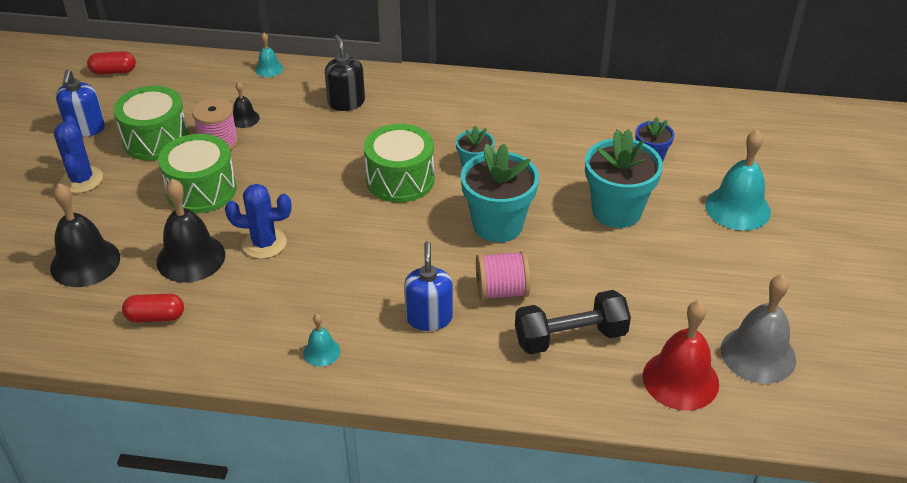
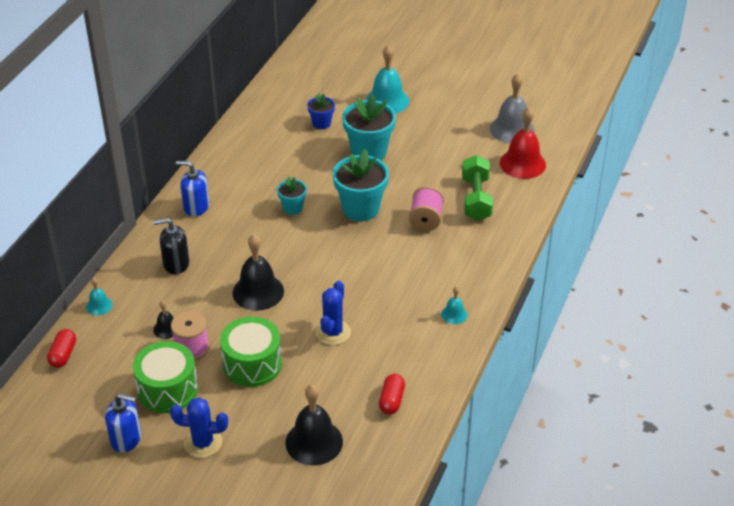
camera: 75 degrees left, 0 degrees up
(113, 72) = (40, 416): red capsule -> red capsule (63, 355)
(191, 258) = (333, 376): black bell -> black bell (258, 292)
(400, 179) = (290, 248): green drum -> none
(429, 318) = (439, 258): blue soap dispenser -> blue soap dispenser (196, 207)
(570, 337) = (476, 199): black dumbbell -> green dumbbell

